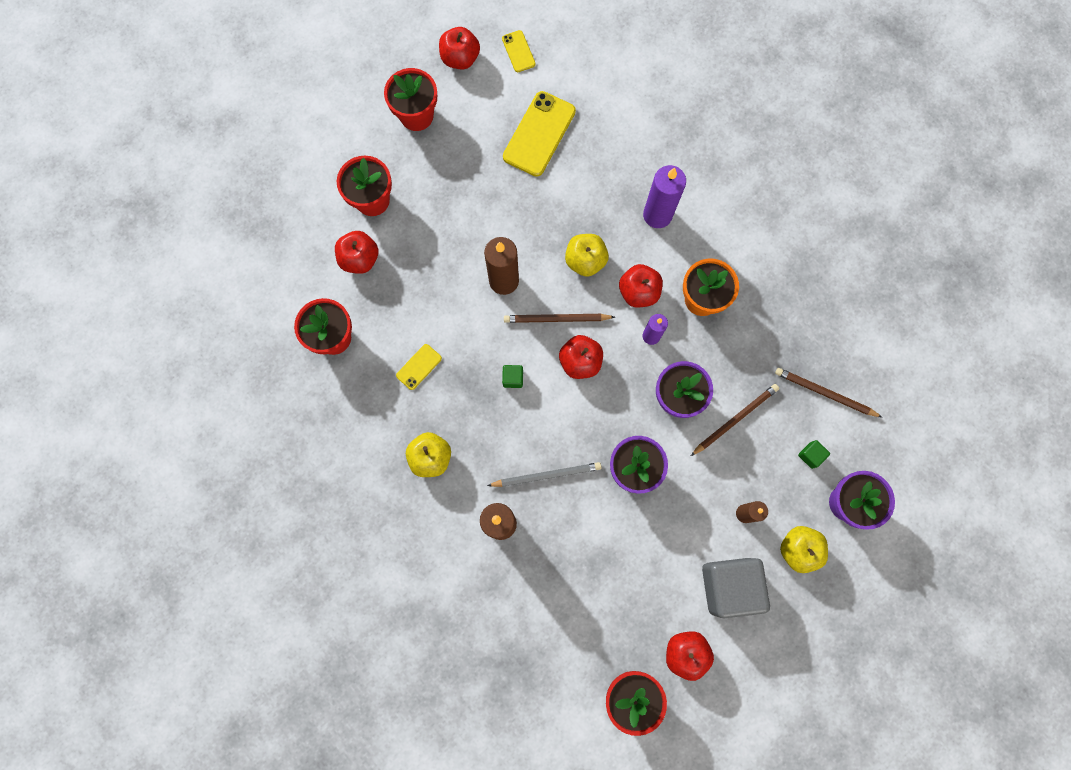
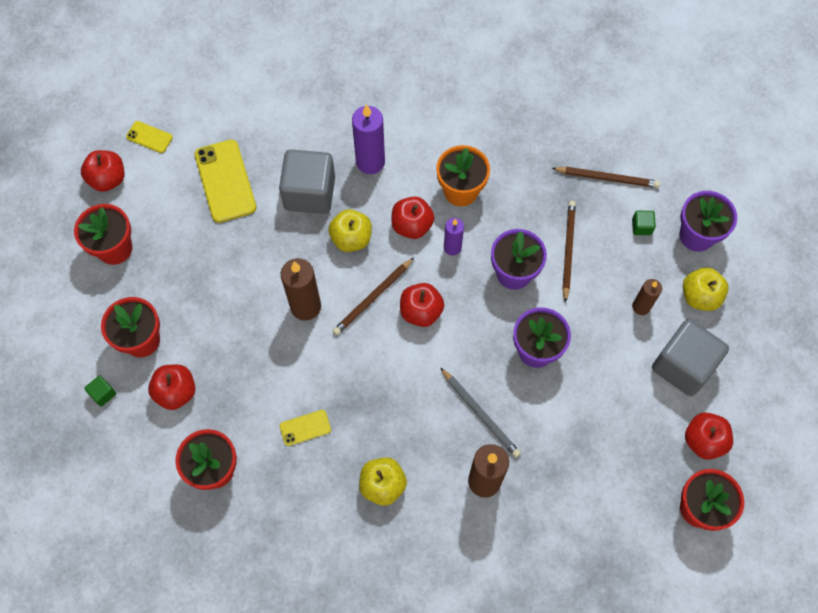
camera: 45 degrees left, 10 degrees down
(419, 367) = (305, 428): yellow phone -> yellow phone turned 75 degrees clockwise
(513, 378) = (384, 369): green cube -> green cube (103, 393)
(546, 475) = (480, 414): grey pencil -> grey pencil turned 105 degrees clockwise
(590, 198) = (310, 193): none -> grey cube
(825, 393) = (607, 178): brown pencil -> brown pencil turned 150 degrees counterclockwise

